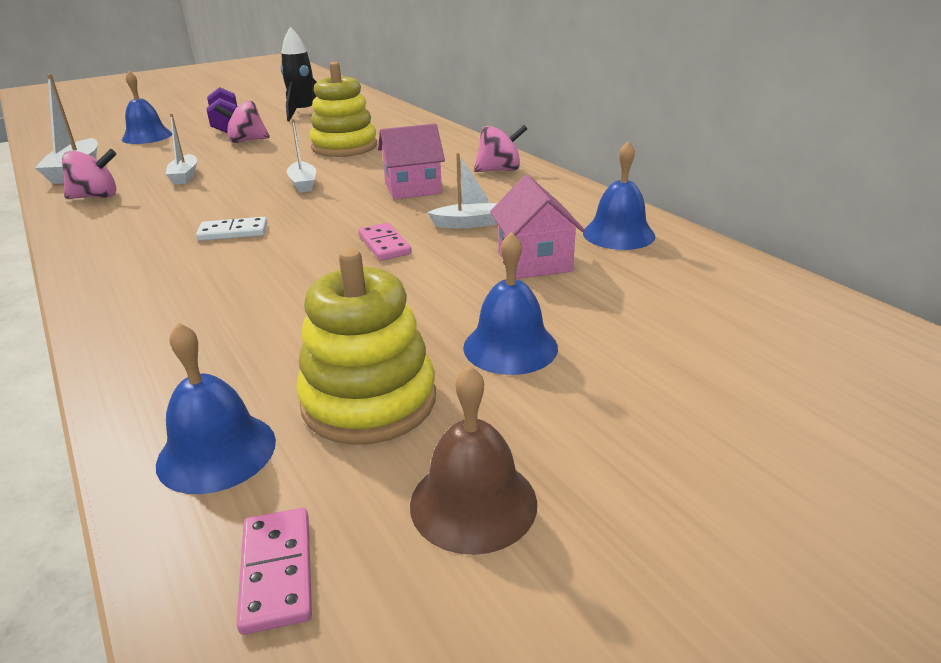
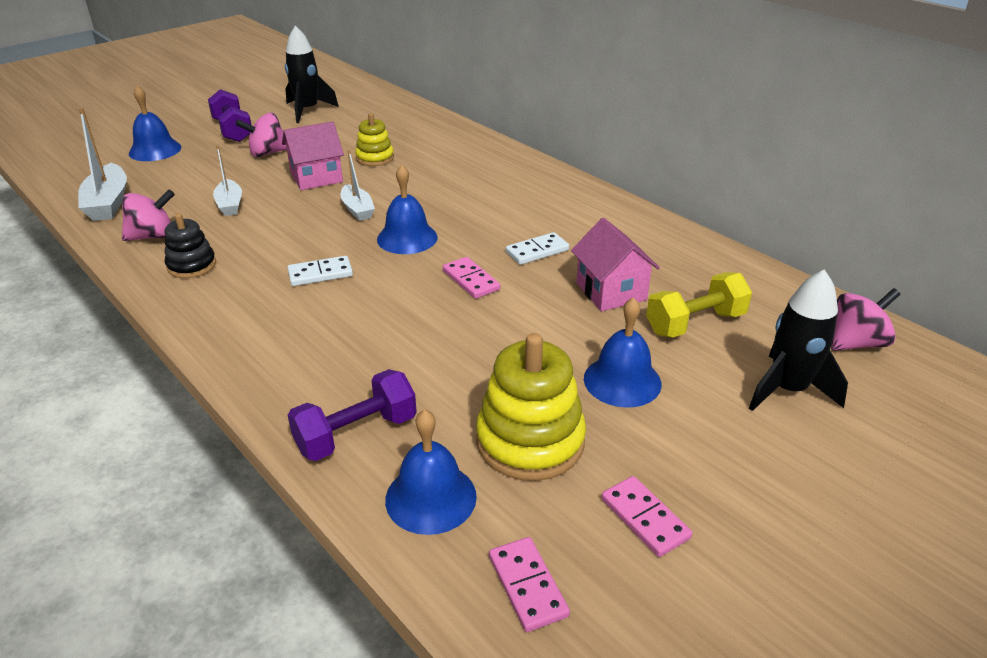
camera: 10 degrees left, 5 degrees up
(114, 220) = (192, 265): none -> black stacking toy
(174, 377) = (356, 434): none -> purple dumbbell
(344, 147) = (375, 158): yellow stacking toy -> yellow stacking toy, size x0.58
(413, 188) = (467, 211): pink house -> pink house (316, 177)
(469, 223) = (537, 251): white boat -> white domino
(473, 503) = (645, 518): brown bell -> pink domino
(499, 170) = (540, 183): pink spinning top -> pink spinning top (856, 343)
(618, 234) = (672, 256): blue bell -> blue bell (407, 238)
(622, 296) = (695, 323): none -> yellow dumbbell
(718, 371) = (787, 390): none -> black rocket

